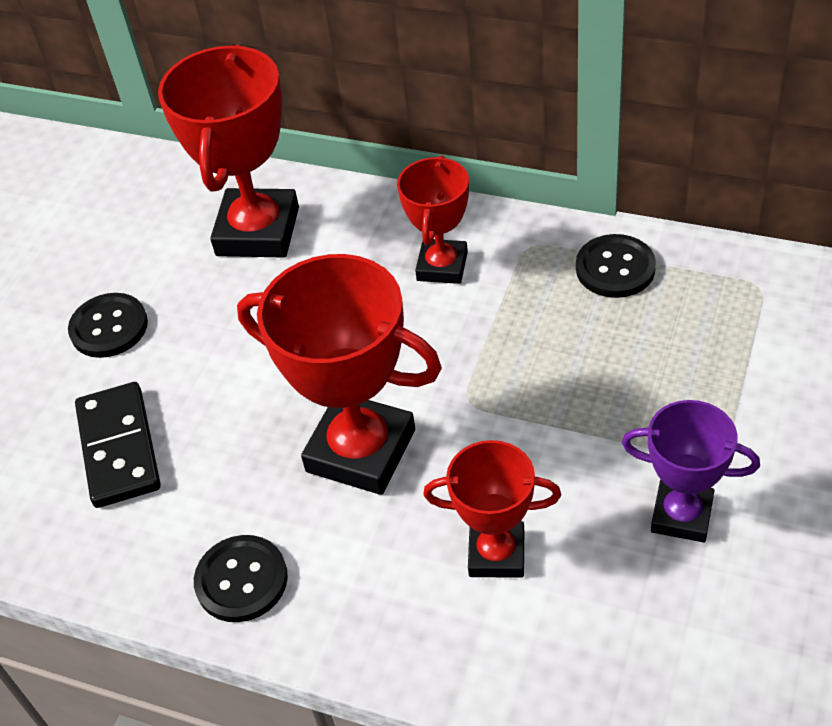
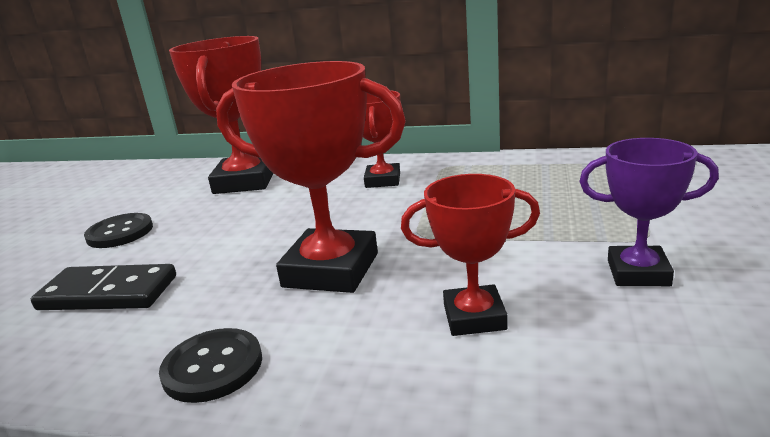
camera: 10 degrees left, 25 degrees down
(118, 448) = (108, 293): black domino -> black domino turned 60 degrees counterclockwise
(615, 268) = (510, 168): black button -> none

